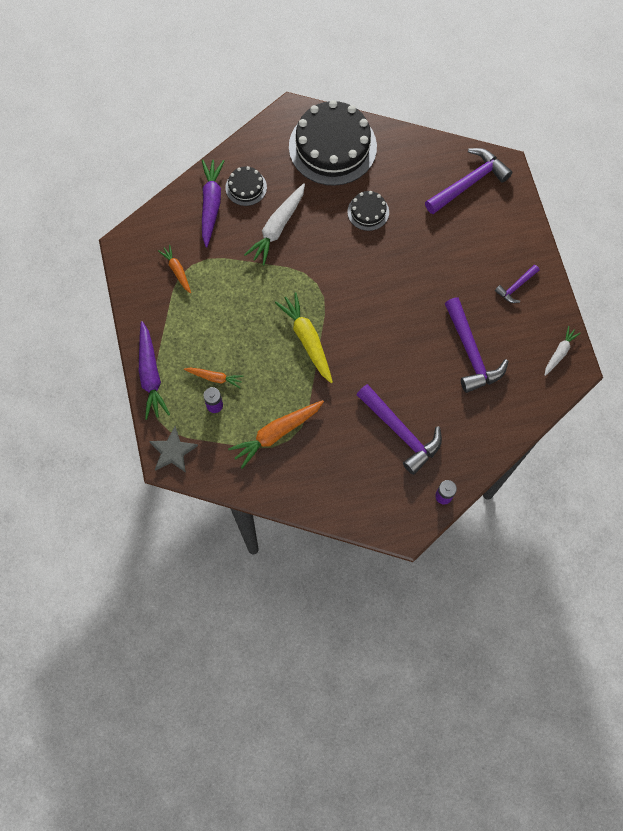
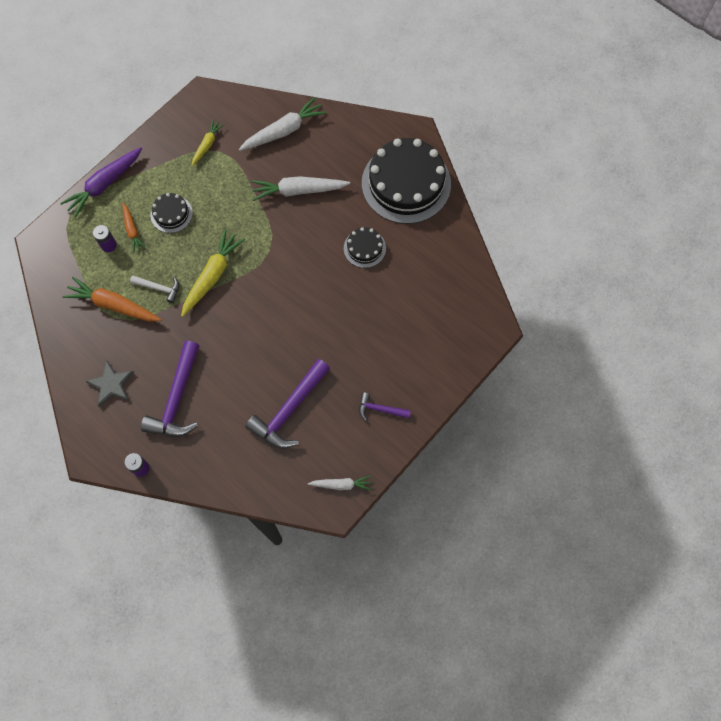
camera: 55 degrees right, 0 degrees up
(173, 451) = (50, 241): grey star -> grey star (111, 384)
(177, 270) = (207, 145): orange carrot -> yellow carrot
(211, 204) = (284, 131): purple carrot -> white carrot
(246, 187) = (318, 145): black cake -> black cake (171, 214)
(287, 388) = (159, 288): none -> white hammer
(469, 183) = (454, 309): purple hammer -> none

